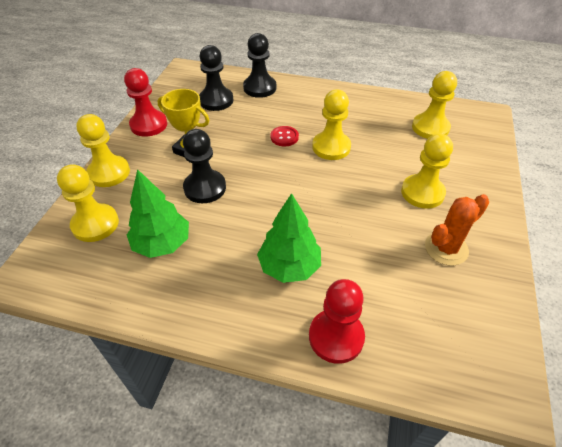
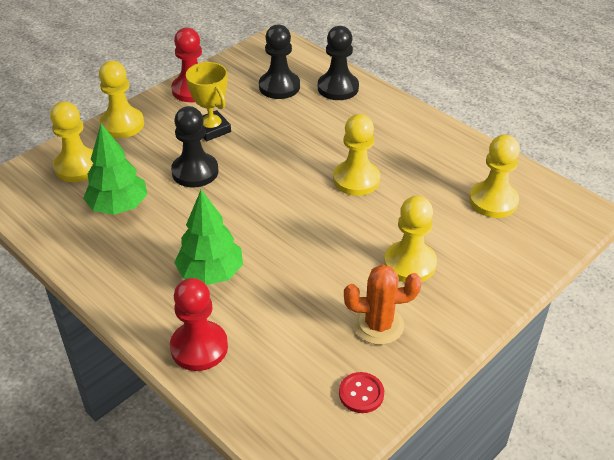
camera: 30 degrees right, 5 degrees down
(284, 137) = (316, 151): red button -> red button (361, 393)

